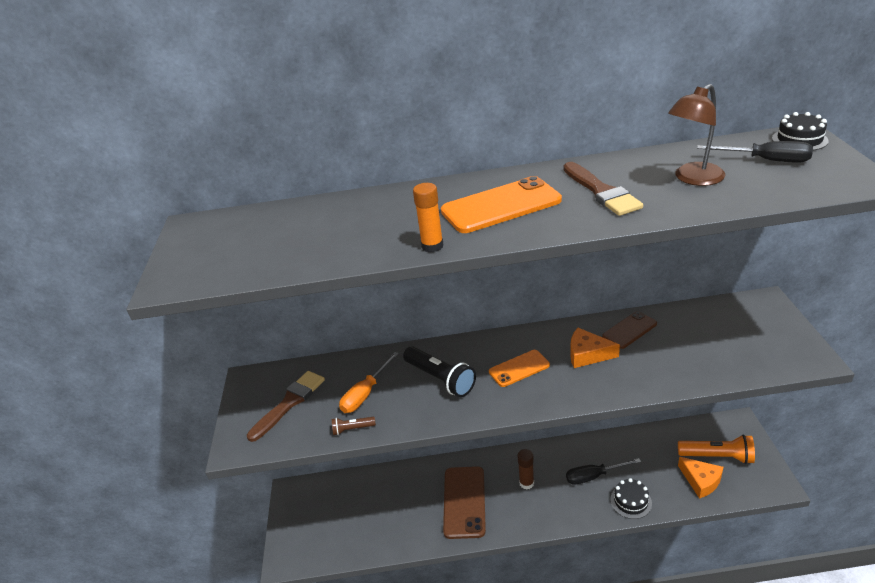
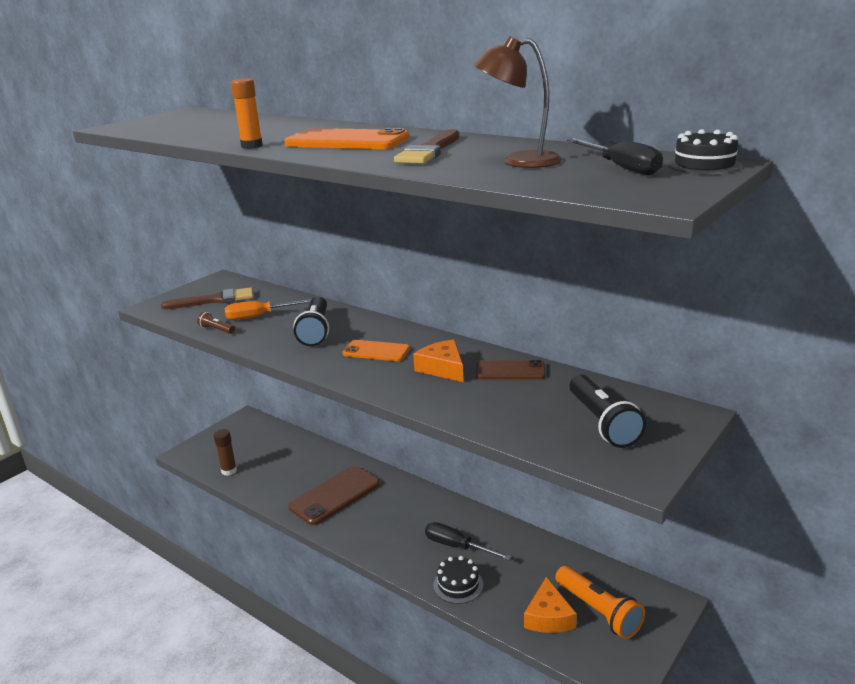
camera: 40 degrees right, 10 degrees down
(526, 483) = (397, 514): brown glue stick -> brown glue stick (229, 471)
(739, 336) = (602, 423): none -> black flashlight

